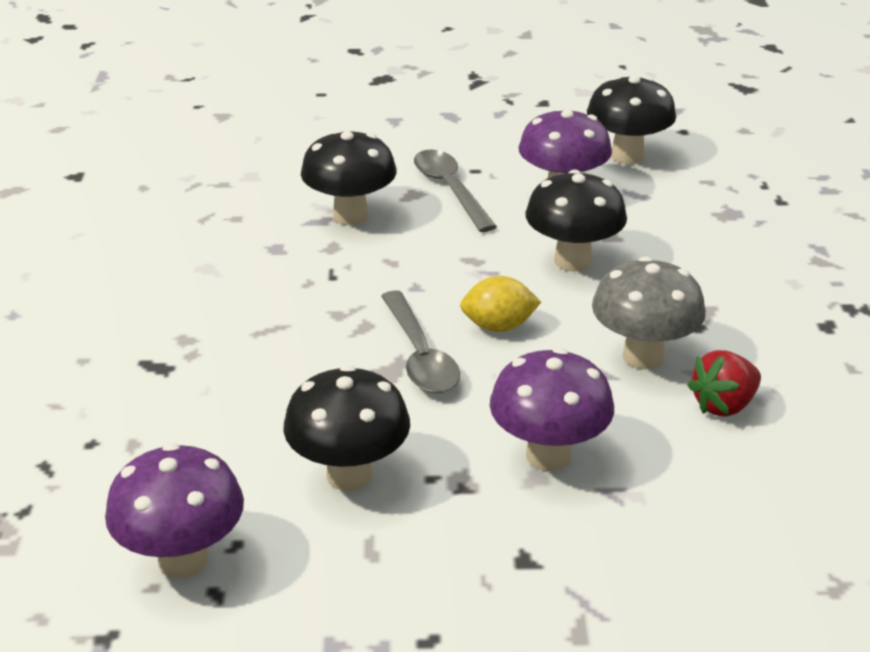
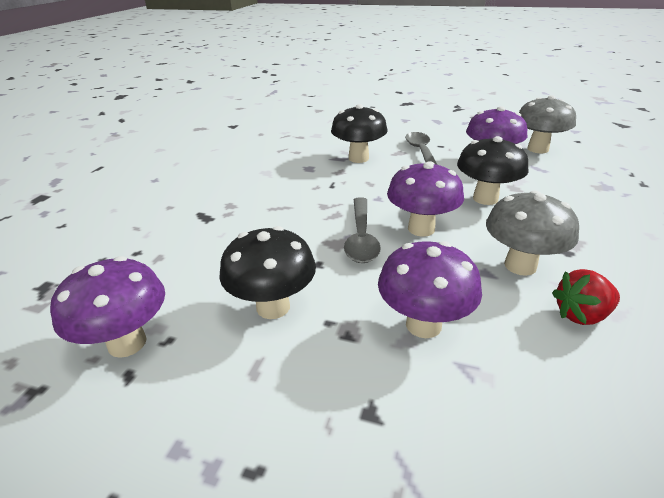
camera: 20 degrees right, 0 degrees up
(498, 326) = (421, 229): yellow lemon -> purple mushroom
(627, 156) = (537, 149): black mushroom -> grey mushroom

